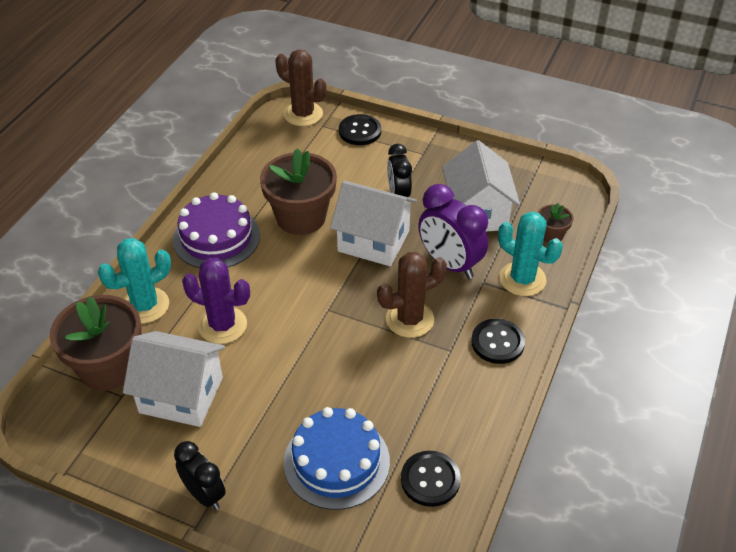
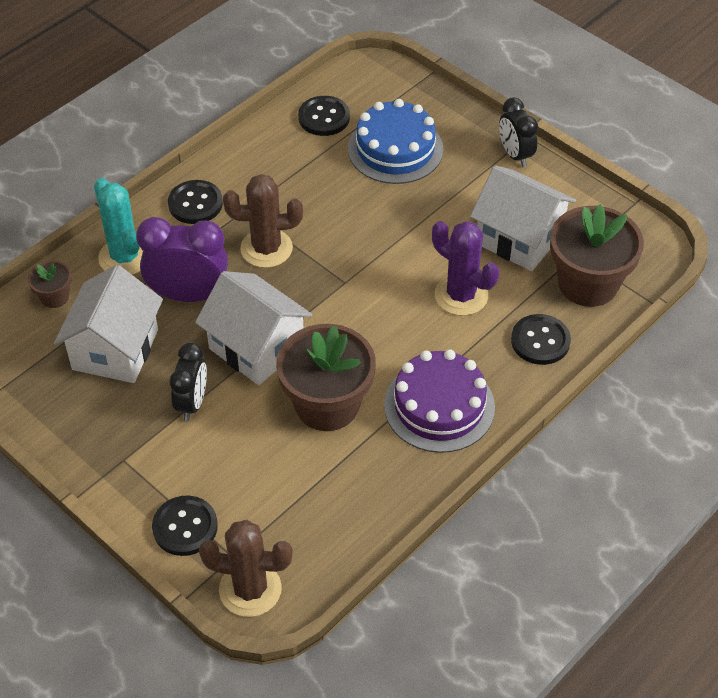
camera: 160 degrees left, 5 degrees up
(145, 305) = (540, 341): turquoise cactus -> black button
(303, 114) = (250, 589): brown cactus -> brown cactus turned 45 degrees counterclockwise
(450, 264) = (188, 295): purple clock -> purple clock turned 60 degrees counterclockwise

